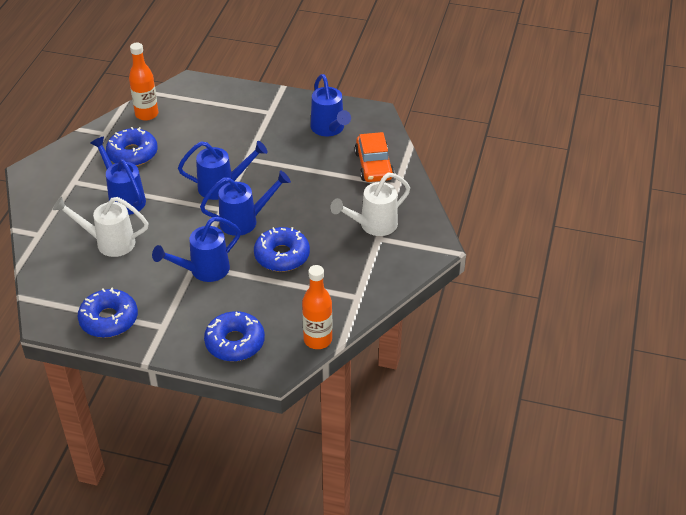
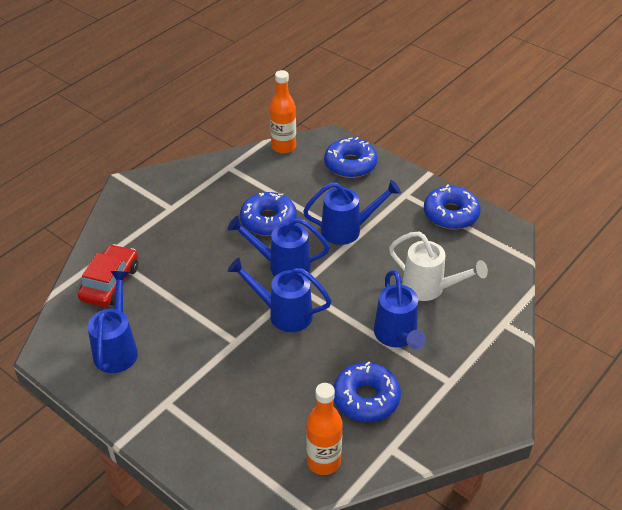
camera: 155 degrees left, 0 degrees up
(373, 225) = (166, 221): white watering can -> none
(374, 165) = (110, 283): orange car -> red car

